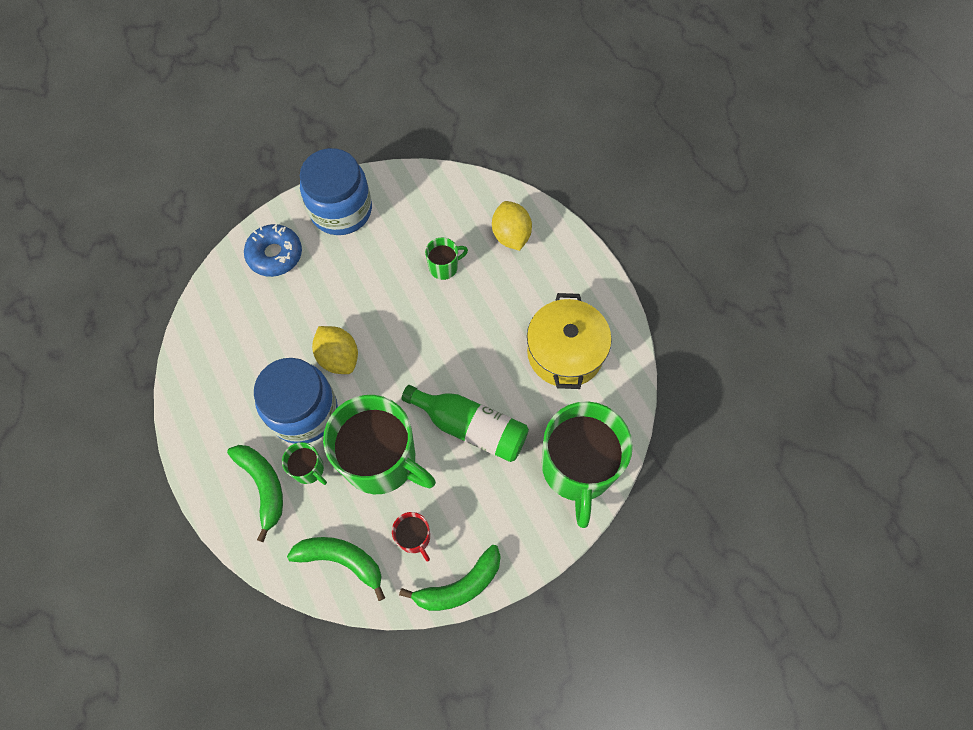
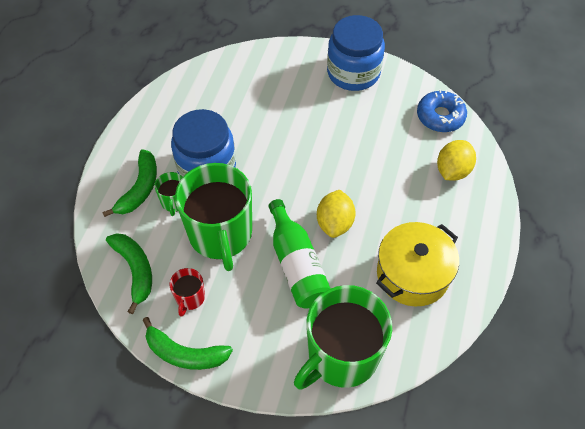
camera: 45 degrees right, 10 degrees down
(275, 255) = (286, 68): blue donut -> blue donut (440, 116)
(339, 357) = (260, 154): yellow lemon -> yellow lemon (335, 223)
(444, 267) = (384, 154): green mug -> none

